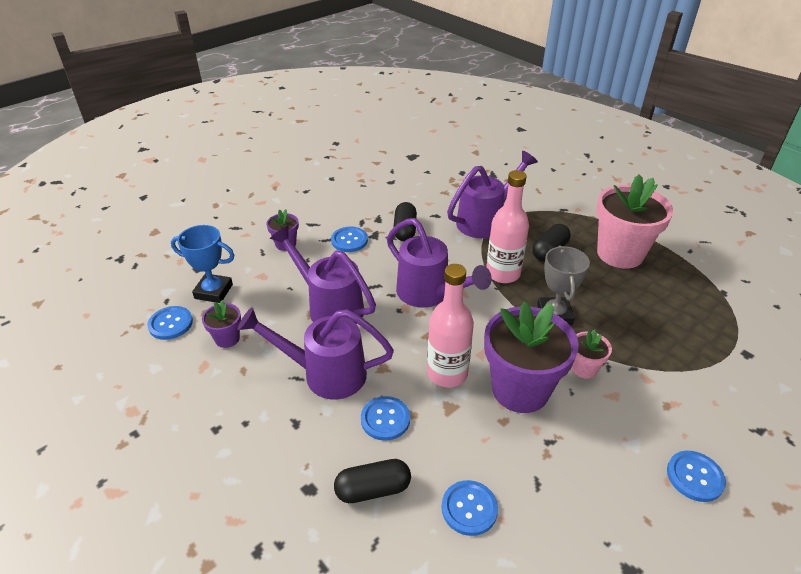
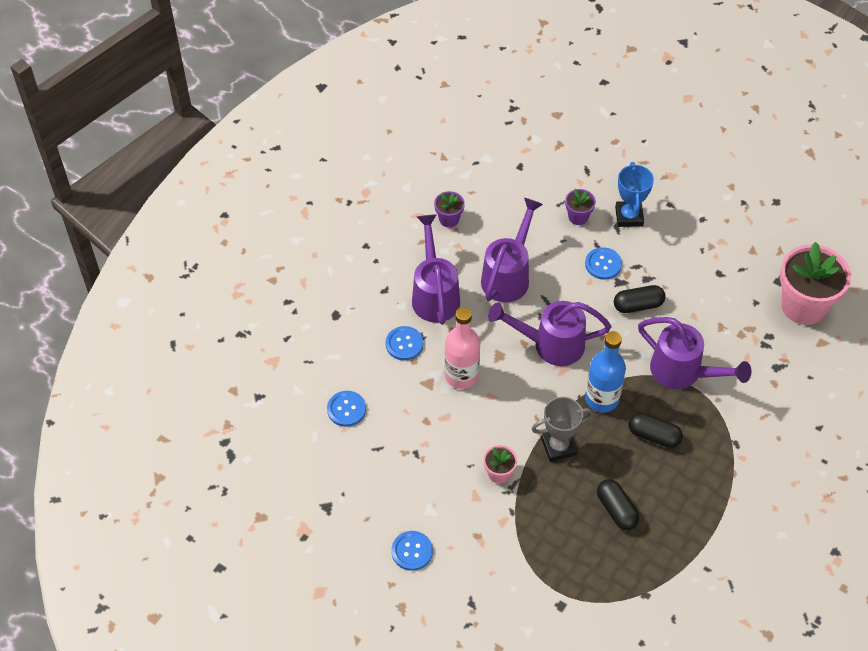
camera: 75 degrees right, 15 degrees up
(170, 324) = (451, 177): blue button -> none
(213, 291) = (497, 189): blue trophy -> blue trophy (629, 216)
(373, 489) = (345, 351): black capsule -> black capsule (616, 510)
(429, 294) = (550, 344): purple watering can -> purple watering can turned 60 degrees clockwise
(503, 273) = (602, 399): pink bottle -> blue bottle
(520, 390) = (460, 428): purple flower pot -> none
(620, 254) = (674, 500): pink flower pot -> pink flower pot (803, 306)

